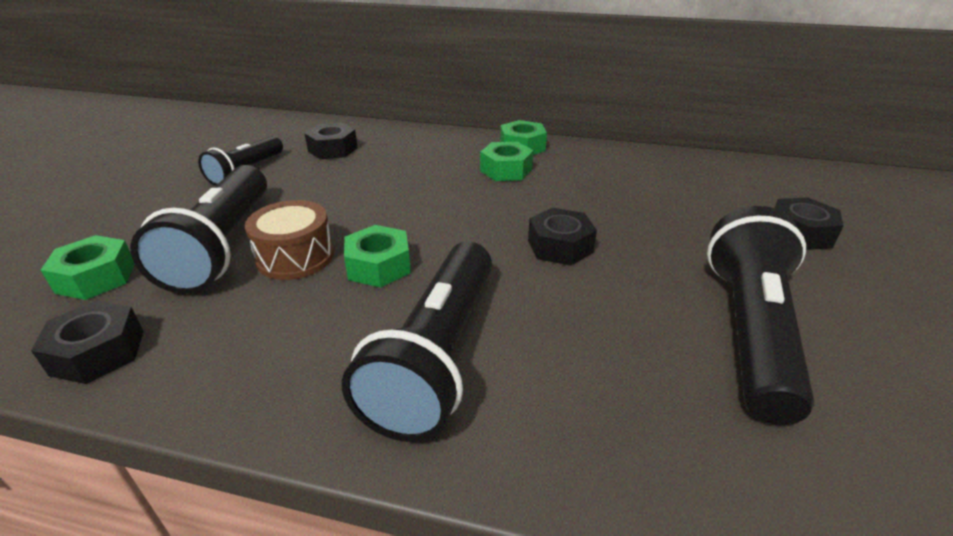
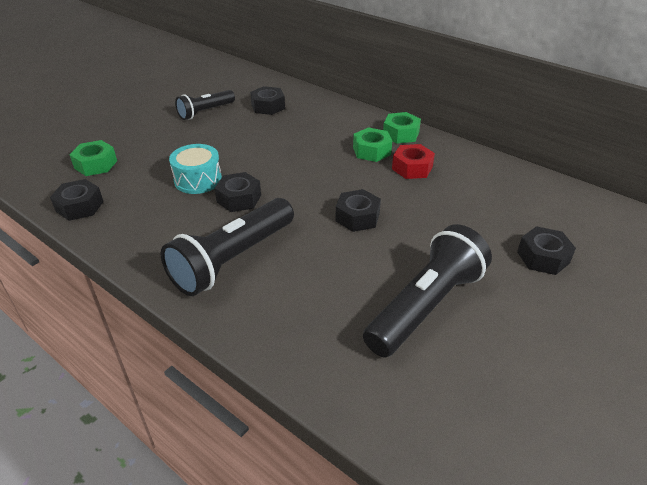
camera: 25 degrees right, 5 degrees up
(223, 245) = (165, 162): black flashlight -> none
(295, 257) = (198, 180): brown drum -> turquoise drum
(379, 266) = (239, 198): green nut -> black nut
(569, 177) = (412, 168): none -> red nut

